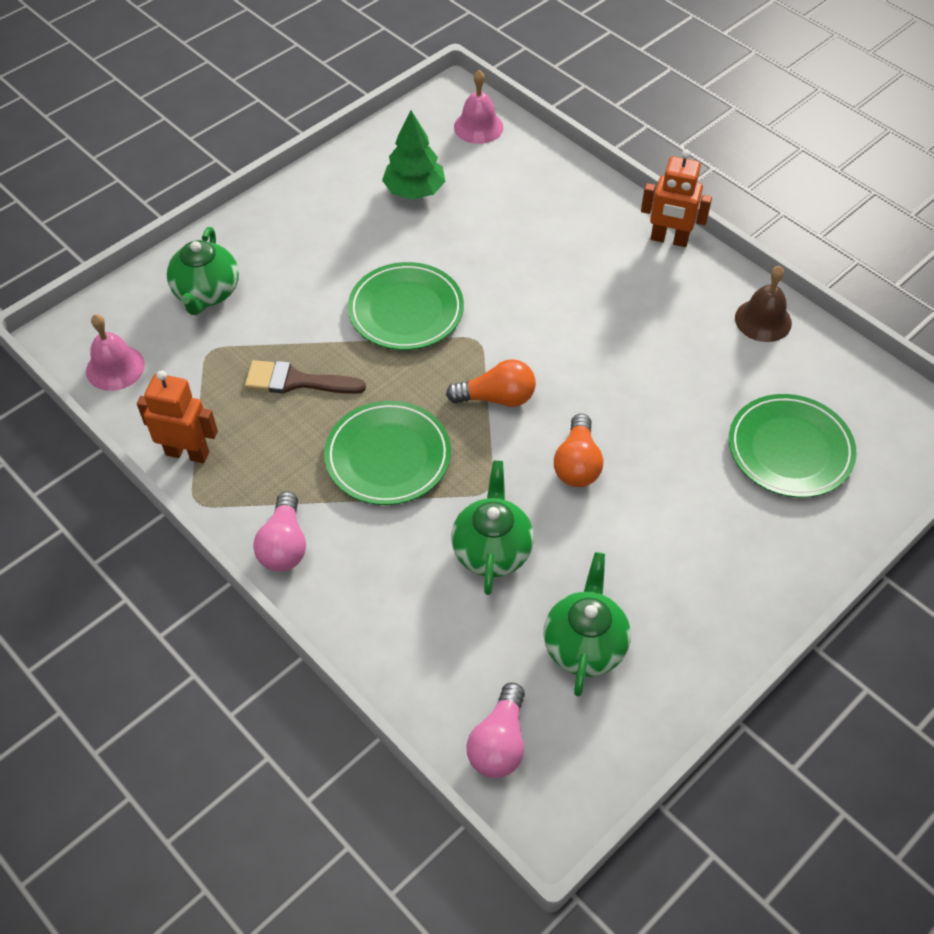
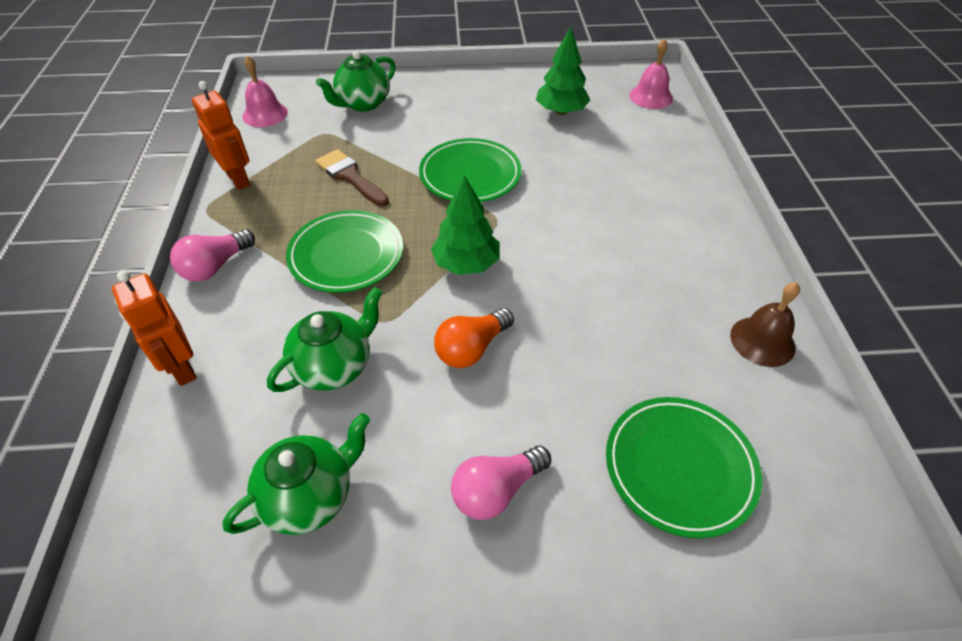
camera: 40 degrees right, 5 degrees down
(497, 398) = (466, 264): orange light bulb -> green tree
(499, 743) = (154, 521): pink light bulb -> pink light bulb (496, 490)
(669, 239) = (732, 235): orange robot -> orange robot (181, 368)

